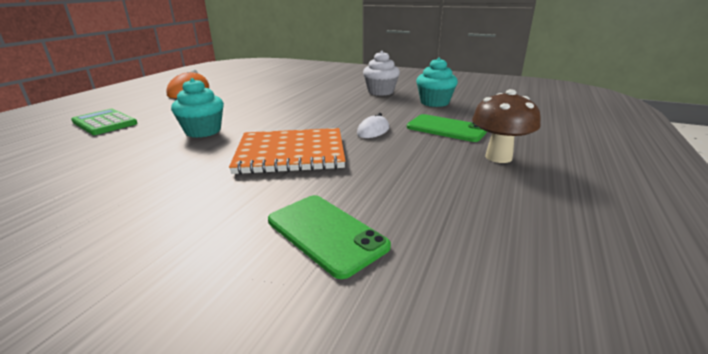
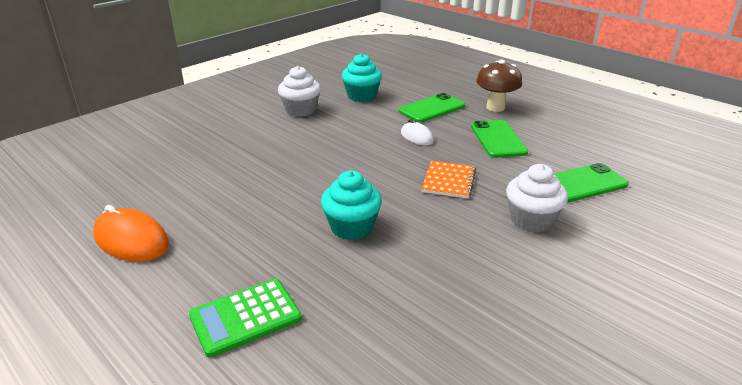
camera: 70 degrees left, 5 degrees up
(221, 201) = (531, 220): none -> white cupcake
(291, 153) = (449, 181): orange notebook -> orange notebook, size x0.58
(408, 167) = (498, 139): none -> green phone

